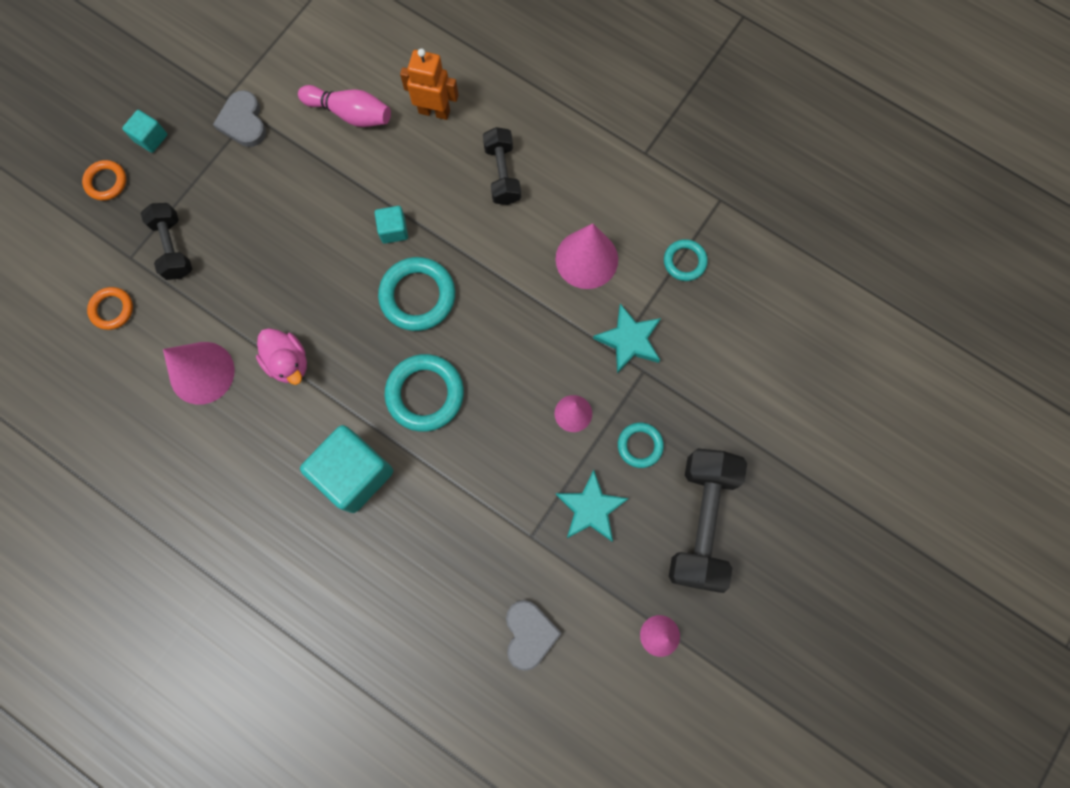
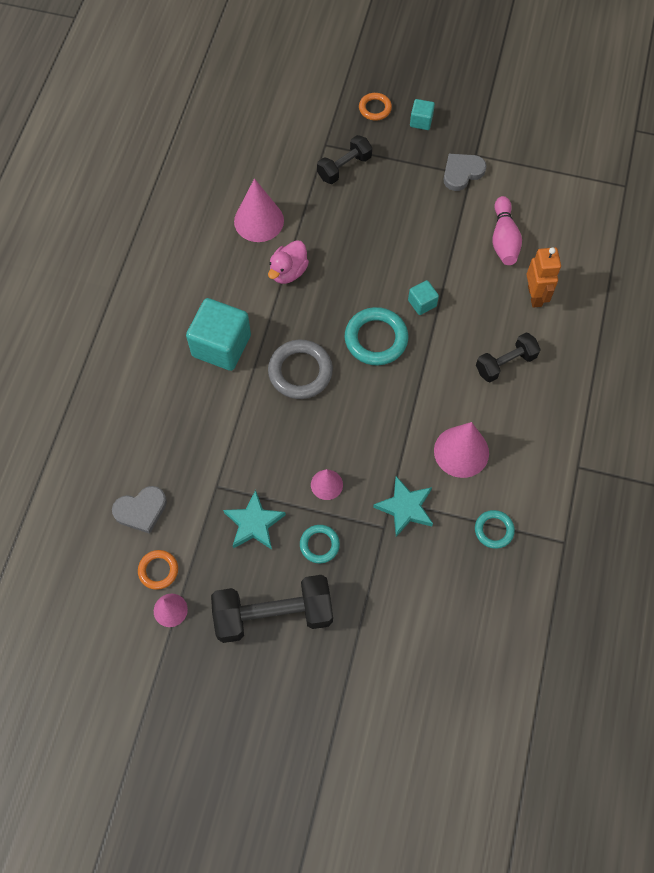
camera: 70 degrees right, 10 degrees down
(112, 309) = (282, 149): orange ring -> orange ring (158, 570)
(425, 394) = (300, 372): turquoise ring -> grey ring

